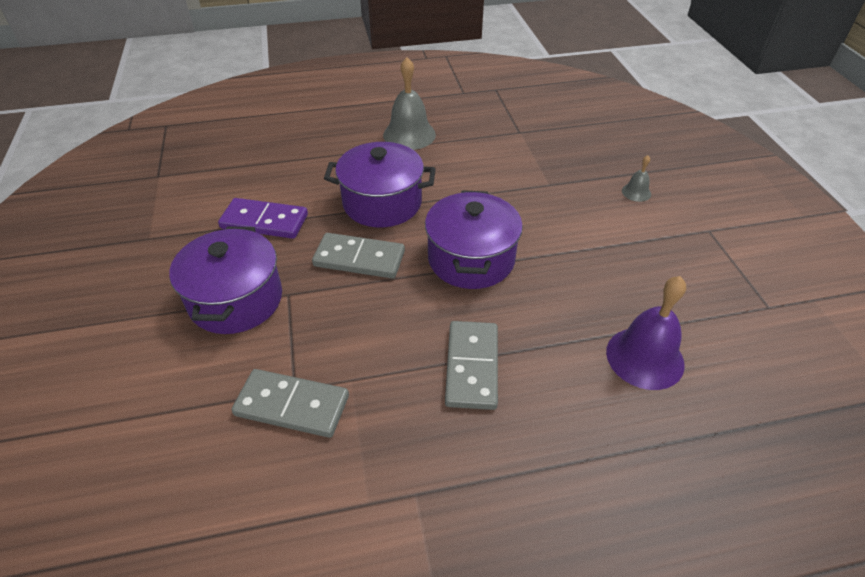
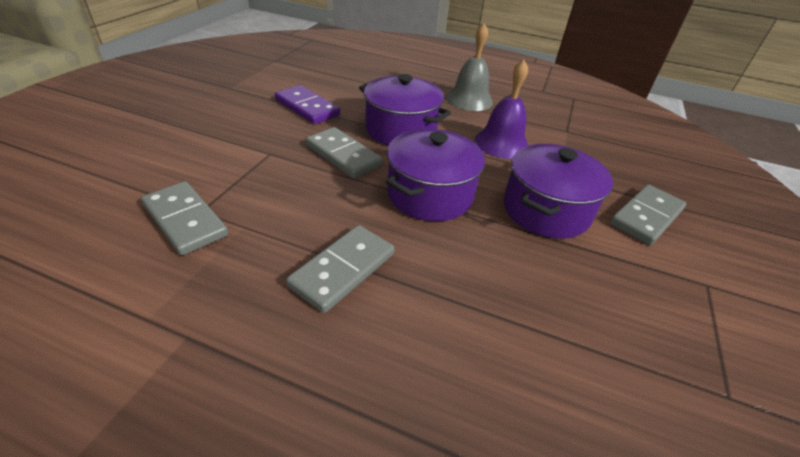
camera: 30 degrees right, 5 degrees down
(236, 300) = (234, 141): purple pot -> purple pot (545, 210)
(636, 192) = (646, 217): grey bell -> grey domino
(645, 357) = (518, 358): purple bell -> purple bell (501, 143)

